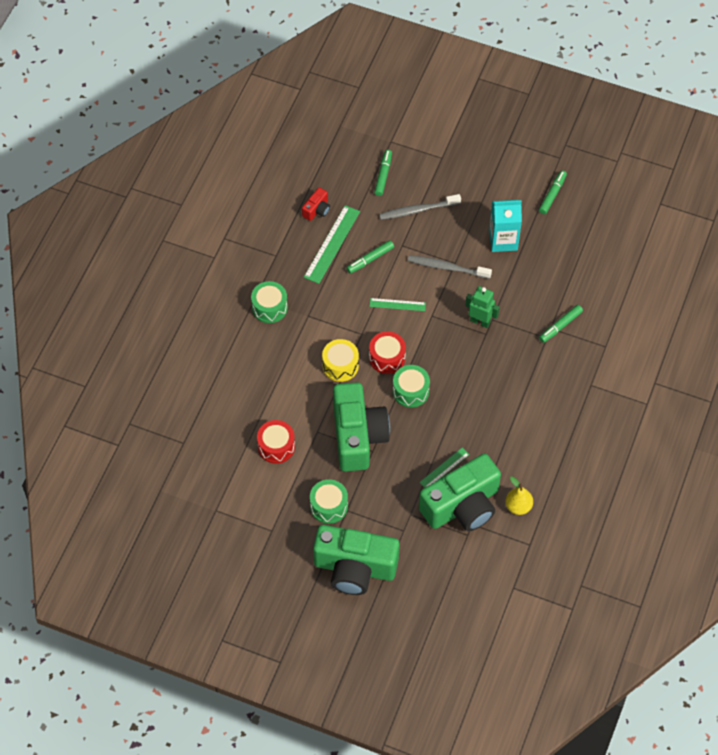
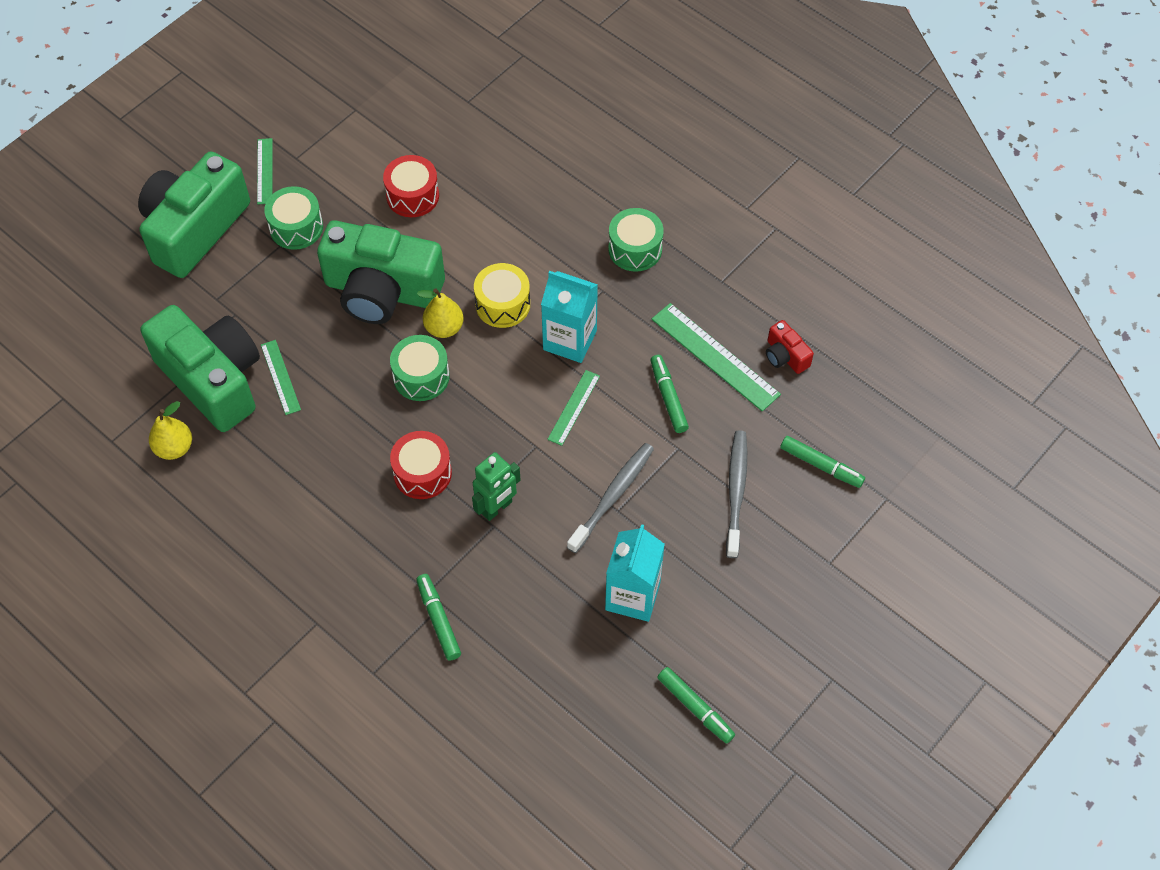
camera: 110 degrees right, 0 degrees up
(290, 545) = (265, 171): none -> green ruler
(351, 321) = (570, 340): none -> turquoise carton
(371, 391) = (444, 328): none -> yellow pear
(387, 358) = (489, 365): red drum -> red drum (422, 473)
(462, 506) = (213, 379): green camera -> green camera turned 150 degrees clockwise

